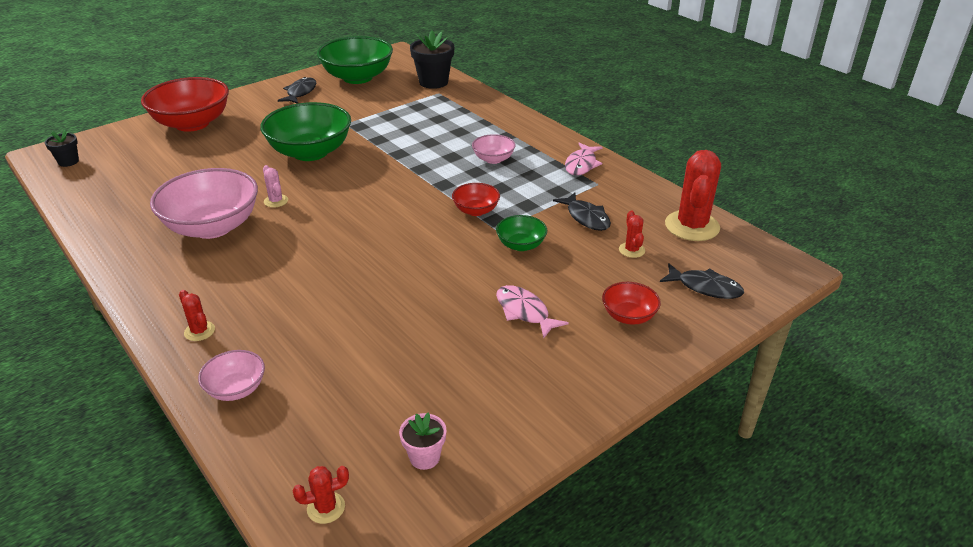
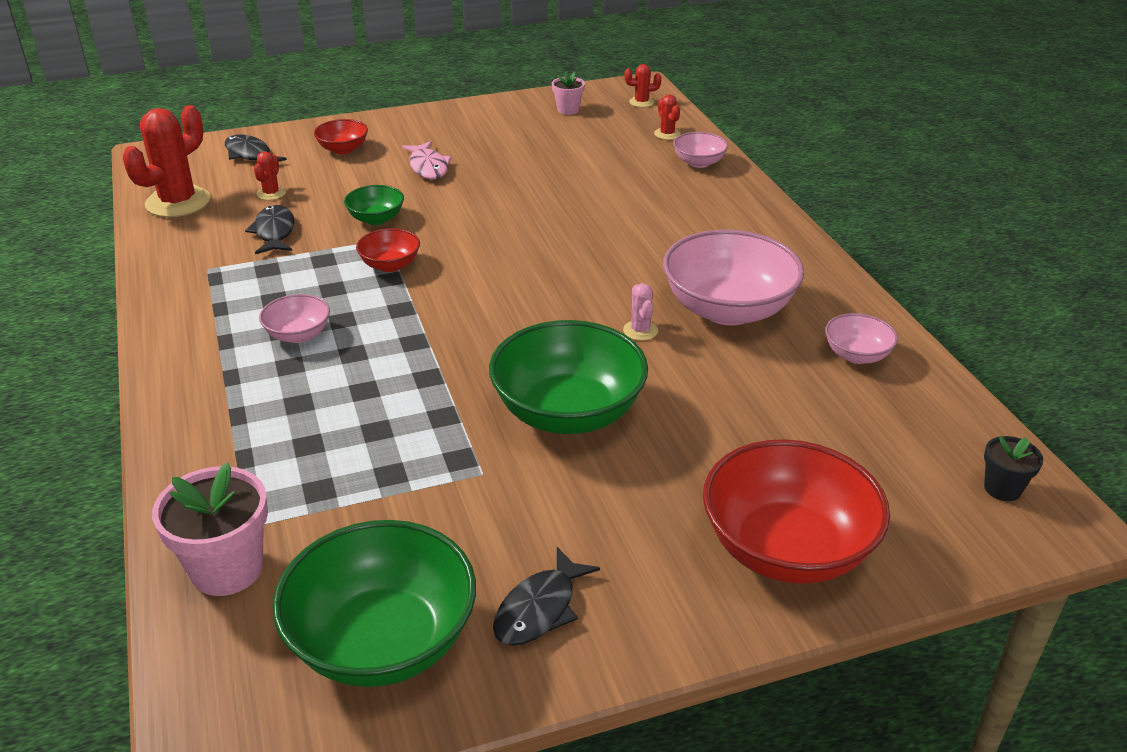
camera: 160 degrees left, 0 degrees up
(124, 213) = (857, 355): none -> pink bowl
(199, 331) = (734, 205): red cactus -> red cactus (667, 134)
(433, 82) = (227, 569): black flower pot -> pink flower pot
(581, 165) = (191, 299): pink fish -> none

